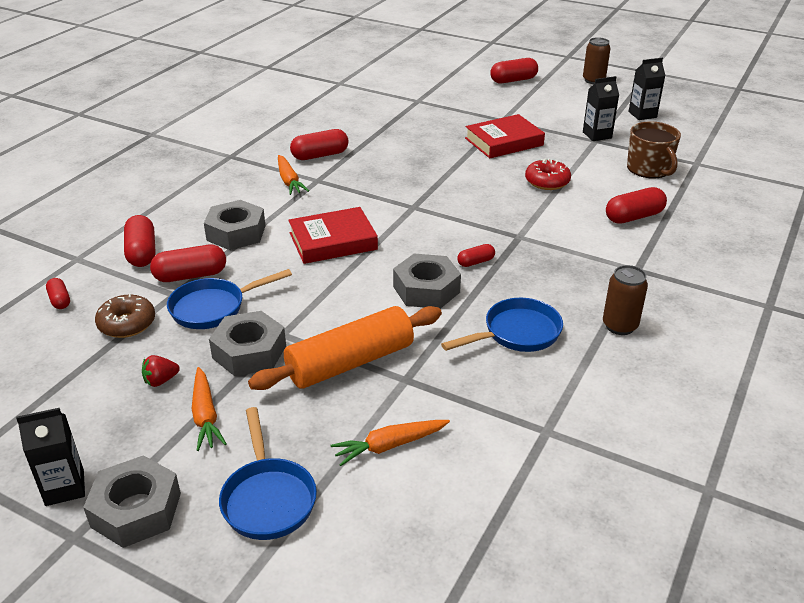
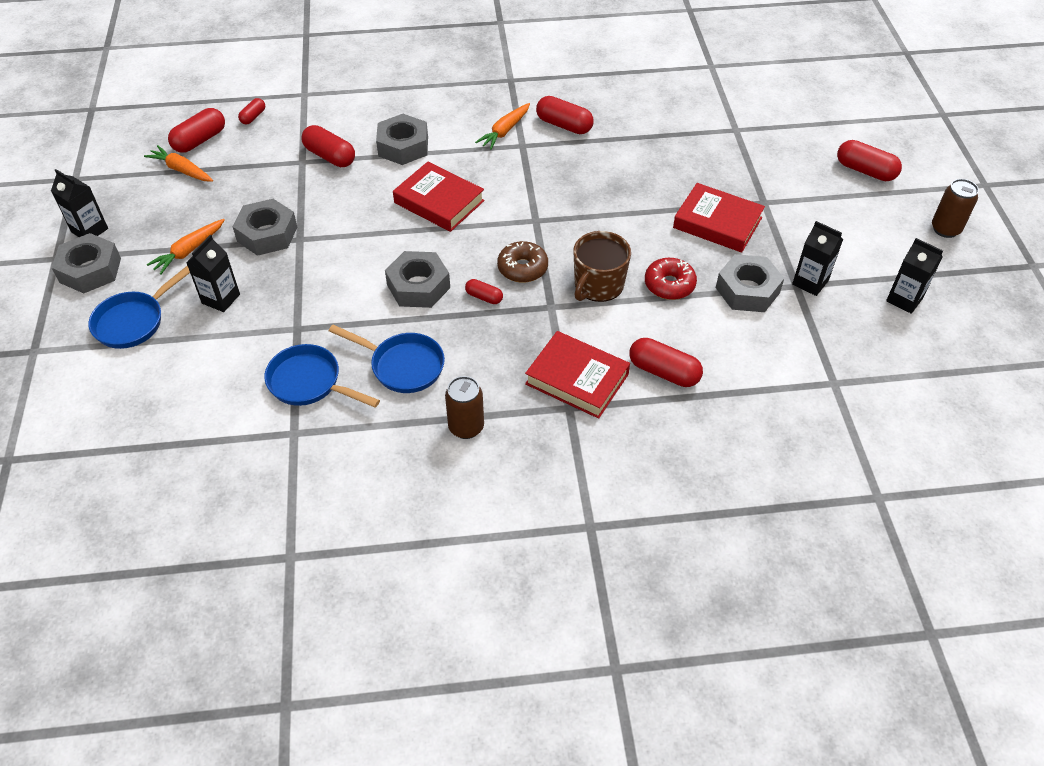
camera: 55 degrees right, 15 degrees up
(127, 324) = (252, 161): brown donut -> brown donut (522, 268)
(142, 252) = (337, 117): red capsule -> red capsule (200, 140)
(161, 381) = (207, 211): red strawberry -> none
(213, 308) = (302, 189): blue pan -> blue pan (309, 383)
(307, 417) = (221, 299): none -> black carton
(350, 362) = (294, 290): orange rolling pin -> none
(389, 446) = (219, 354): orange carrot -> orange carrot (181, 170)
(582, 157) = (747, 290): none -> grey nut
(609, 254) = (577, 379): none -> red book
(649, 169) = (777, 349): brown mug -> brown mug (598, 285)

